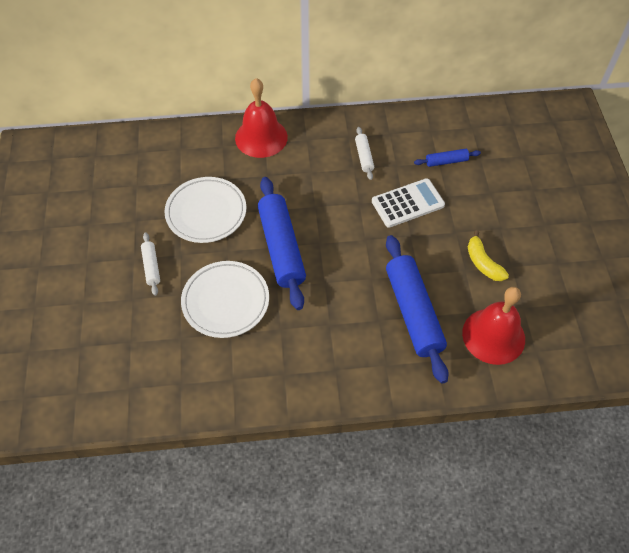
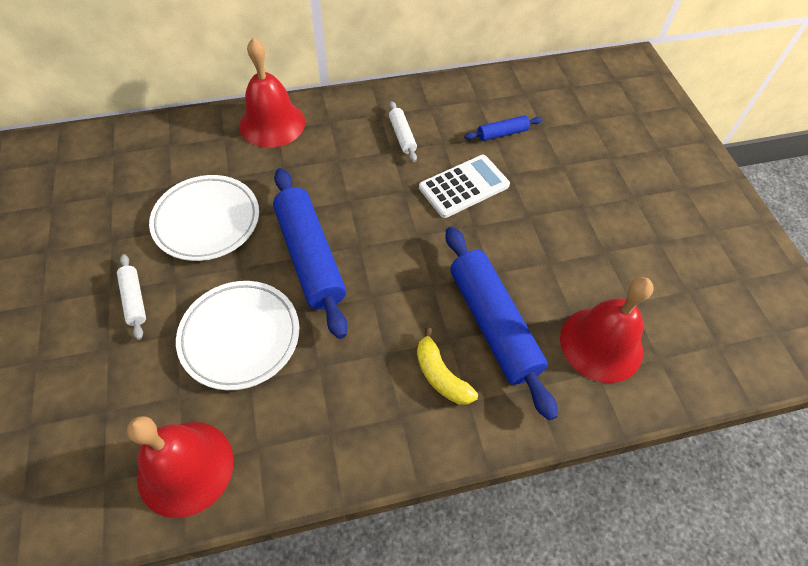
camera: 10 degrees left, 0 degrees up
(183, 386) = (185, 468): none -> red bell
(483, 263) = (569, 251): yellow banana -> yellow banana (441, 375)

